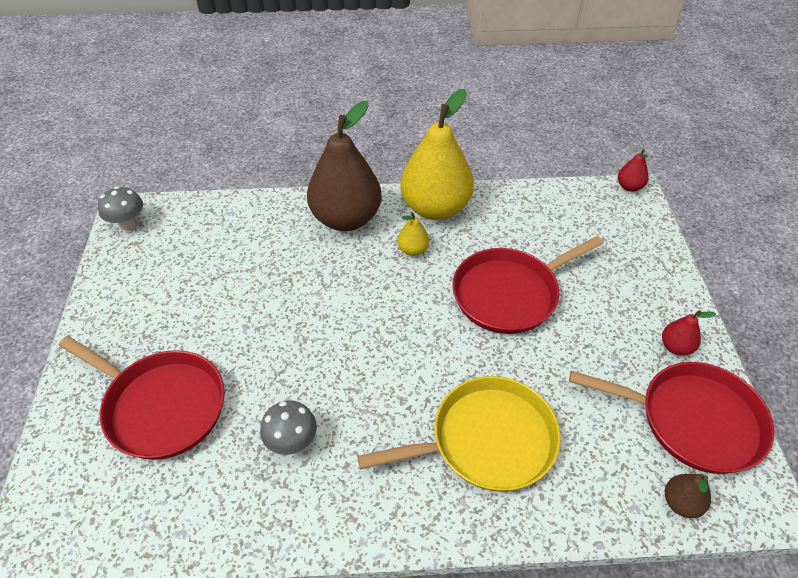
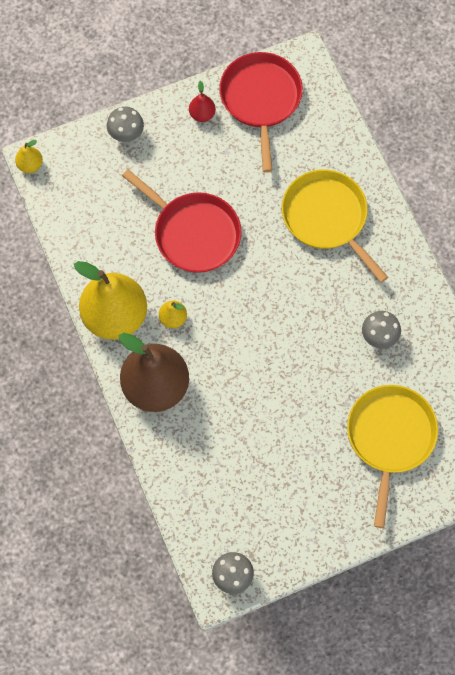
camera: 110 degrees left, 20 degrees up
(161, 406) = (390, 438): red pan -> yellow pan
(629, 187) = (30, 165): red pear -> yellow pear
(656, 268) = (126, 134): none -> grey mushroom
(681, 503) = (323, 102): brown pear -> none

